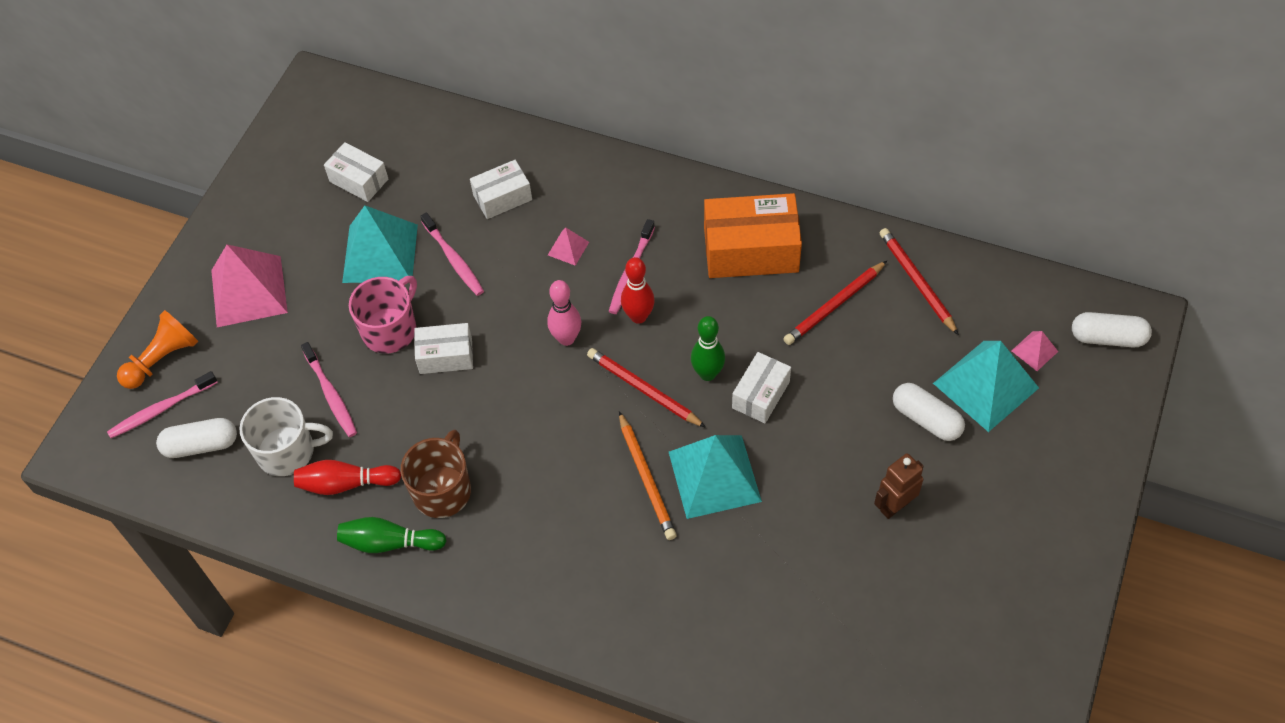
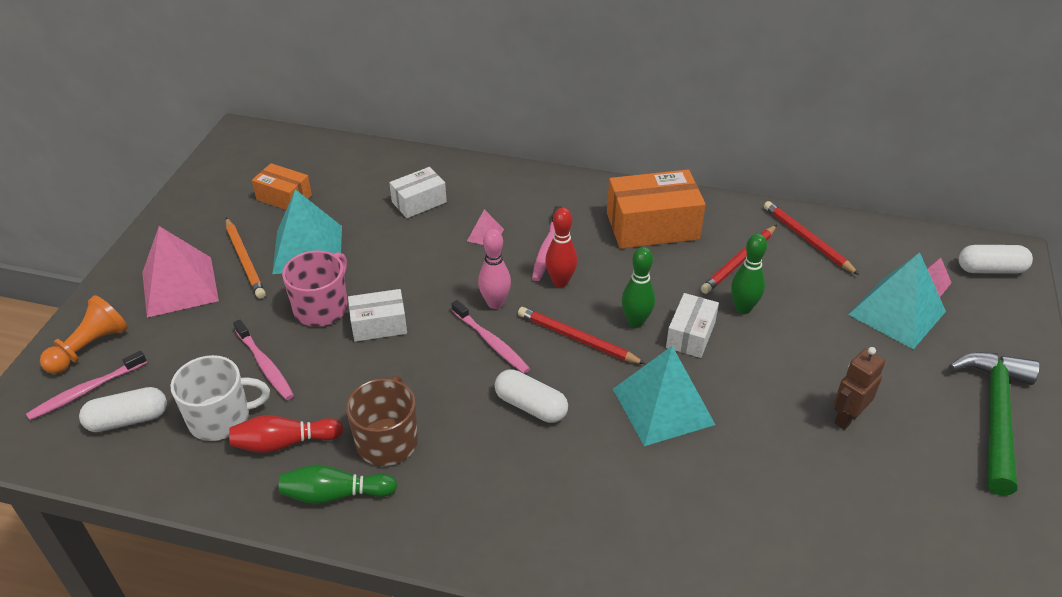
camera: 10 degrees left, 15 degrees down
(359, 180) = (284, 197): white box -> orange box
(454, 259) = (379, 249): pink toothbrush -> pink toothbrush (491, 342)
(646, 478) = (595, 413): orange pencil -> orange pencil (244, 260)
(823, 366) = (743, 308): none -> green bowling pin
(926, 419) = (852, 343): white capsule -> white capsule (531, 406)
(1046, 517) = (995, 416): none -> green hammer

